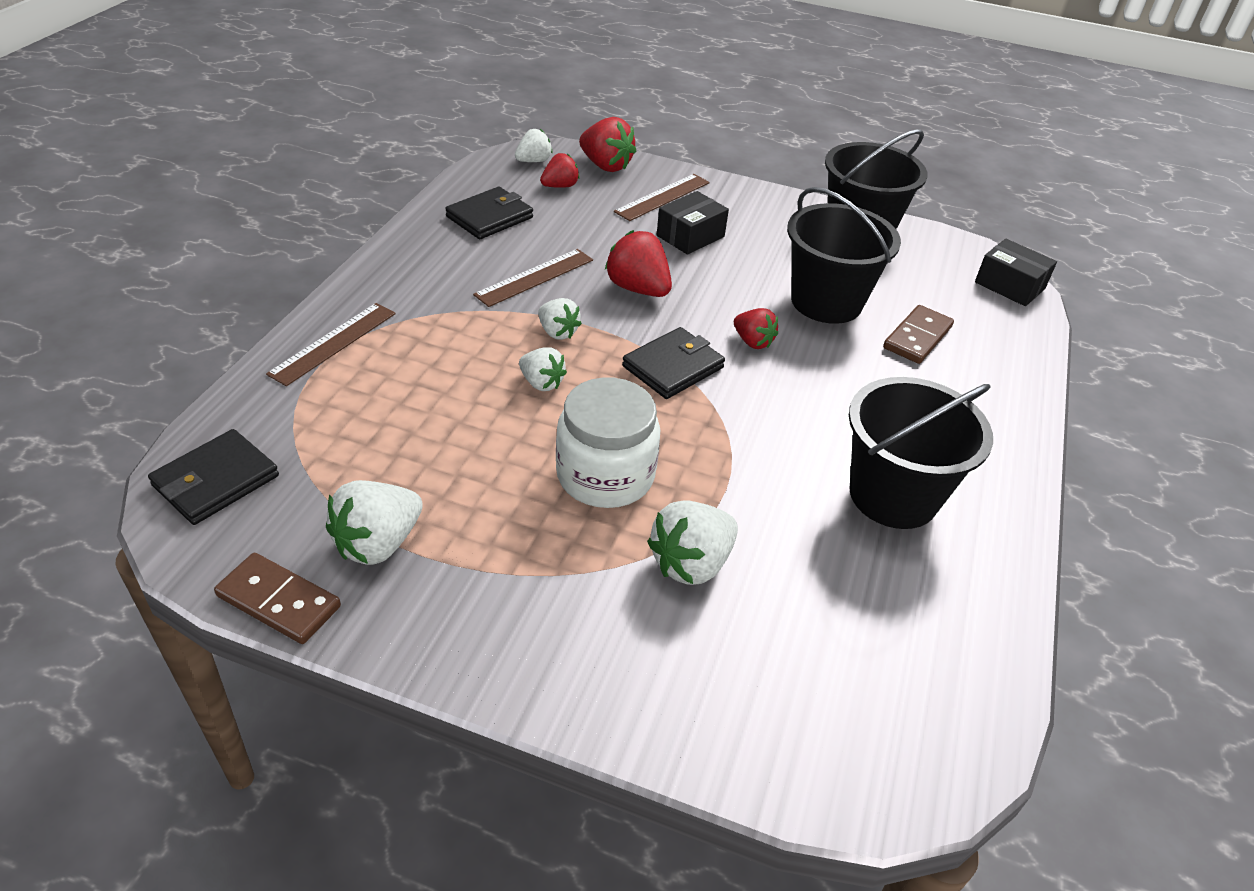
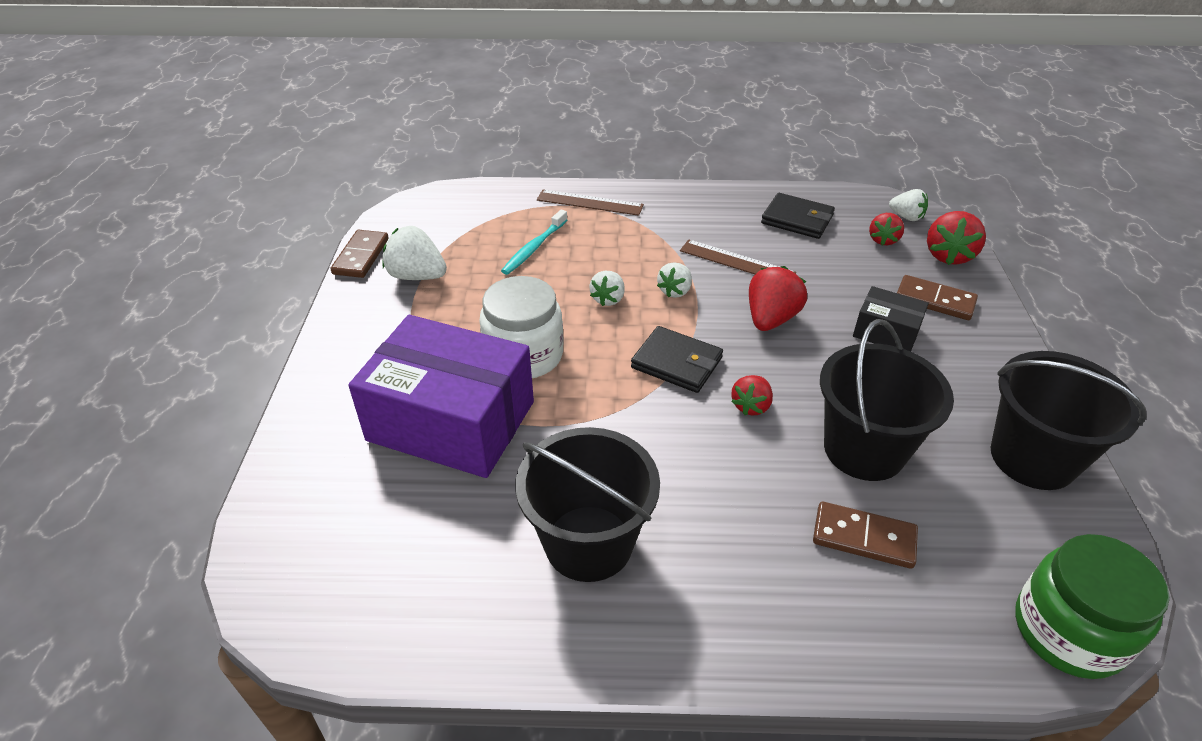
camera: 75 degrees right, 0 degrees up
(216, 481) = (443, 206): black wallet -> none
(396, 416) = (534, 248): none -> turquoise toothbrush
(560, 186) = (883, 240): red strawberry -> red strawberry turned 75 degrees clockwise
(662, 197) = (935, 301): brown ruler -> brown domino
(691, 563) = (451, 421): white strawberry -> purple box
(1009, 285) = (1068, 631): black box -> green jar

